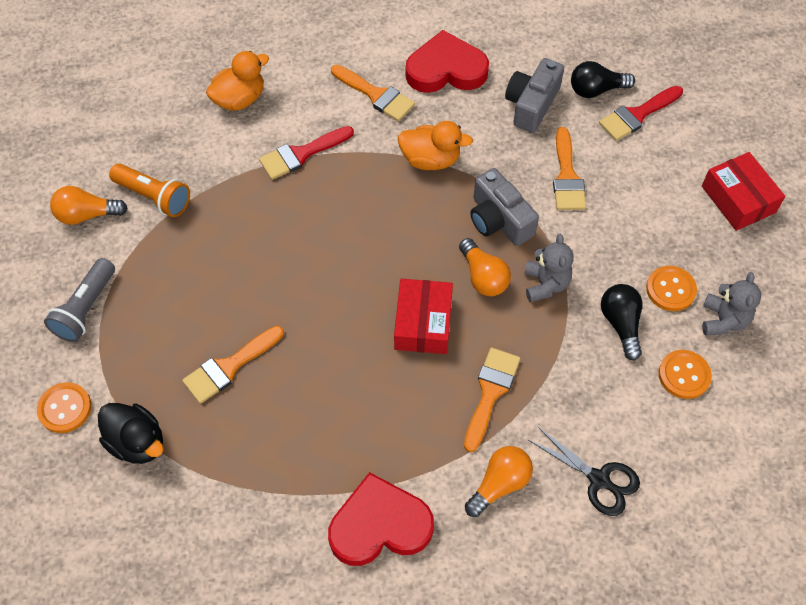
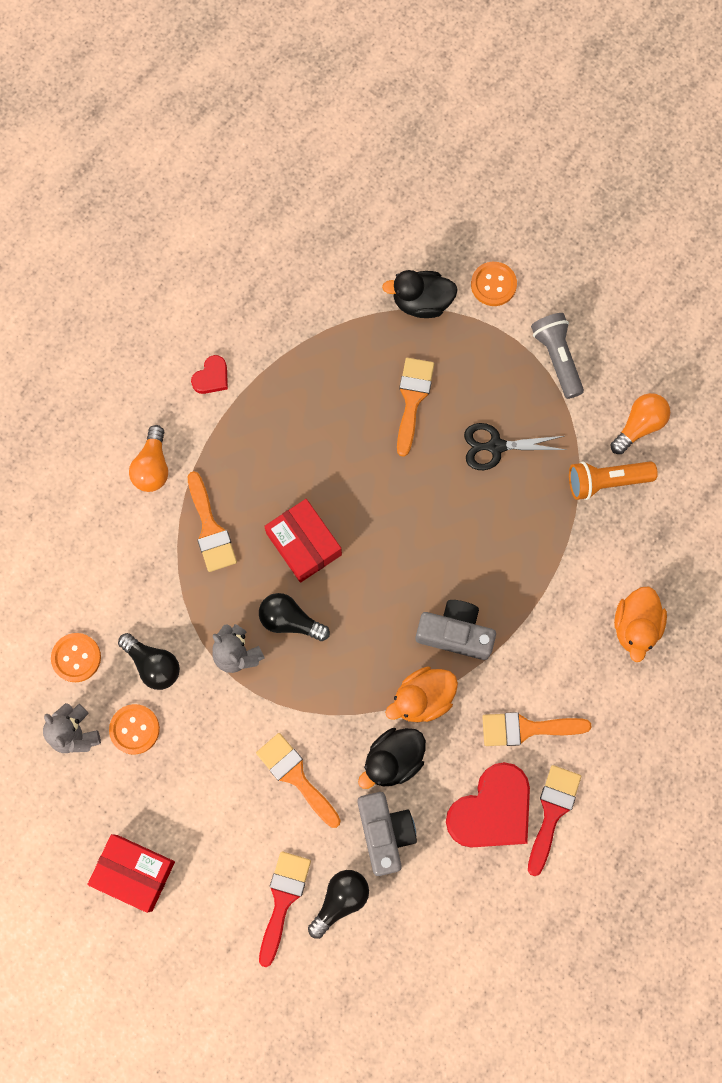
camera: 140 degrees right, 15 degrees up
(301, 154) = (532, 615): red brush -> red brush (552, 812)
(379, 525) = (211, 377): red heart -> red heart, size x0.48
(483, 277) = (290, 621): orange light bulb -> black light bulb
(487, 139) = (393, 760): none -> black duck
(499, 220) = (319, 684): grey camera -> grey camera (455, 633)
(599, 479) = (86, 524): black scissors -> black scissors (496, 446)

